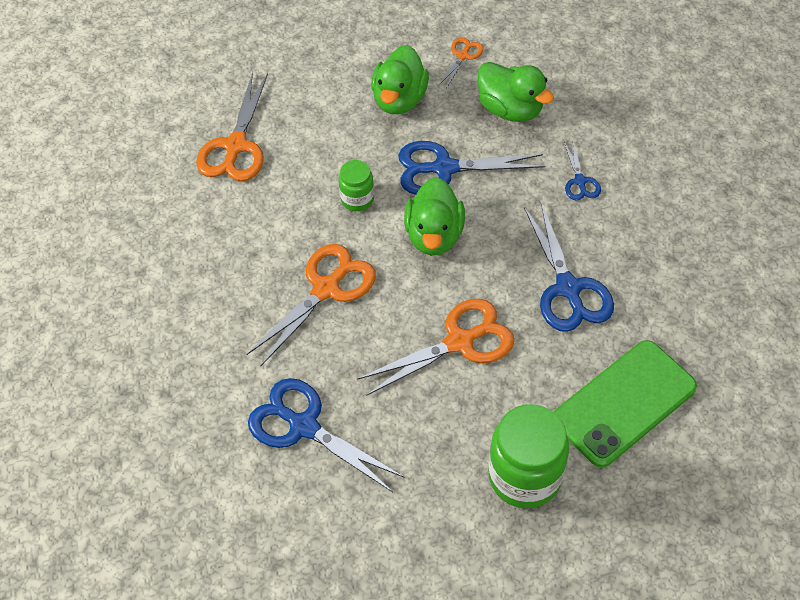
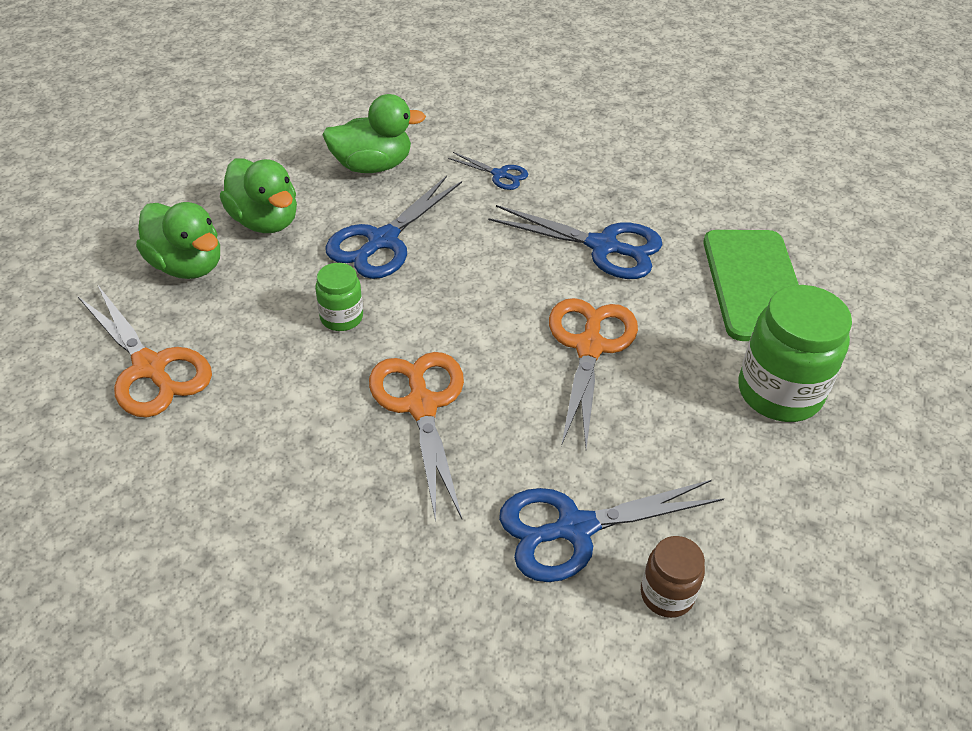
camera: 55 degrees left, 10 degrees down
(296, 502) = (667, 594): none -> brown jar
(434, 235) = (449, 292): green duck -> green duck (187, 265)
(463, 56) = (274, 156): orange scissors -> none

